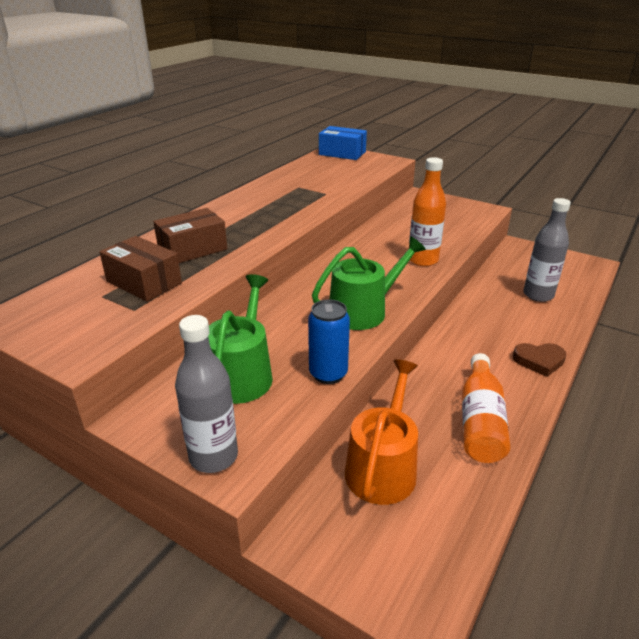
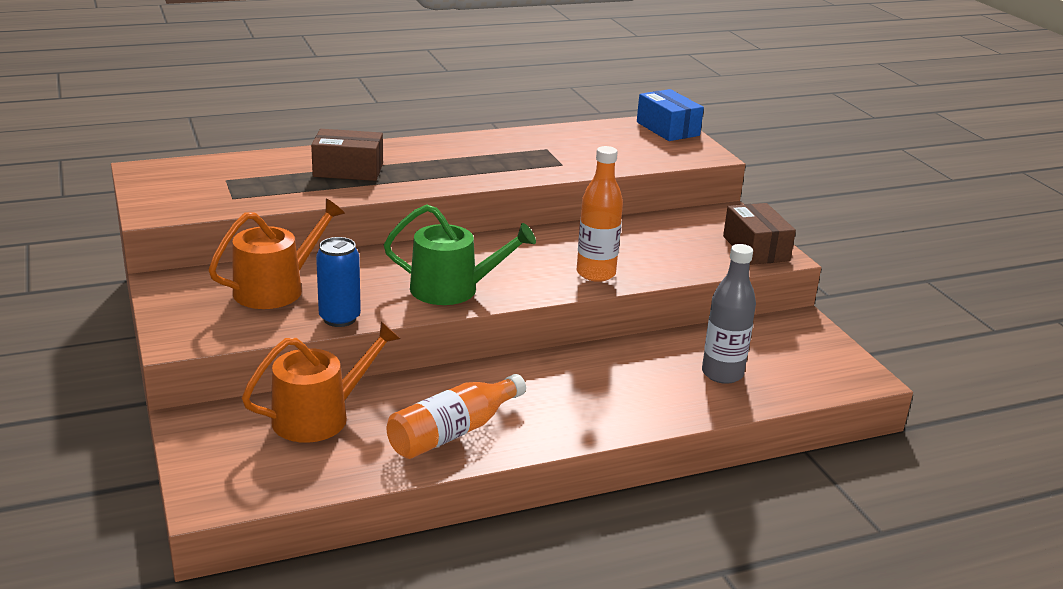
camera: 35 degrees right, 5 degrees down
(144, 282) = (269, 181): brown box -> brown box (756, 248)
(213, 457) = (178, 327): grey bottle -> none
(242, 374) = (276, 289): green watering can -> orange watering can
(539, 361) = (601, 422): brown heart -> none

